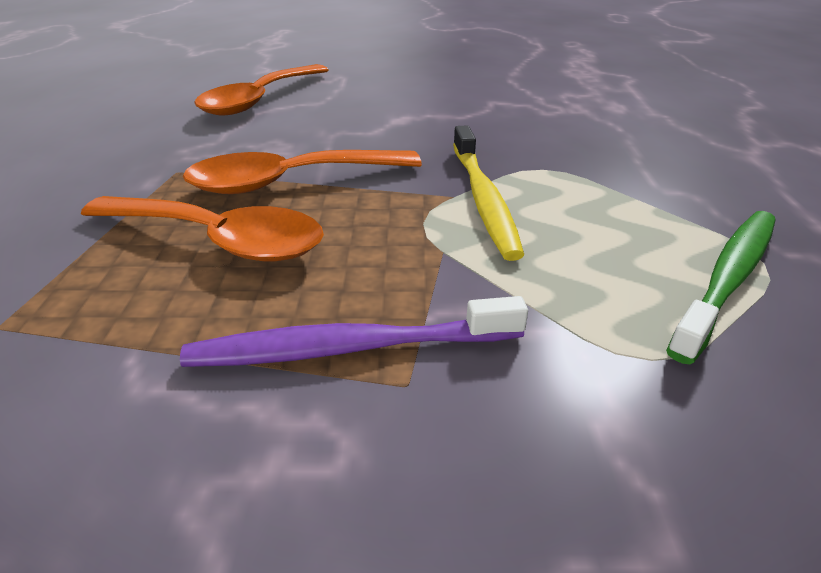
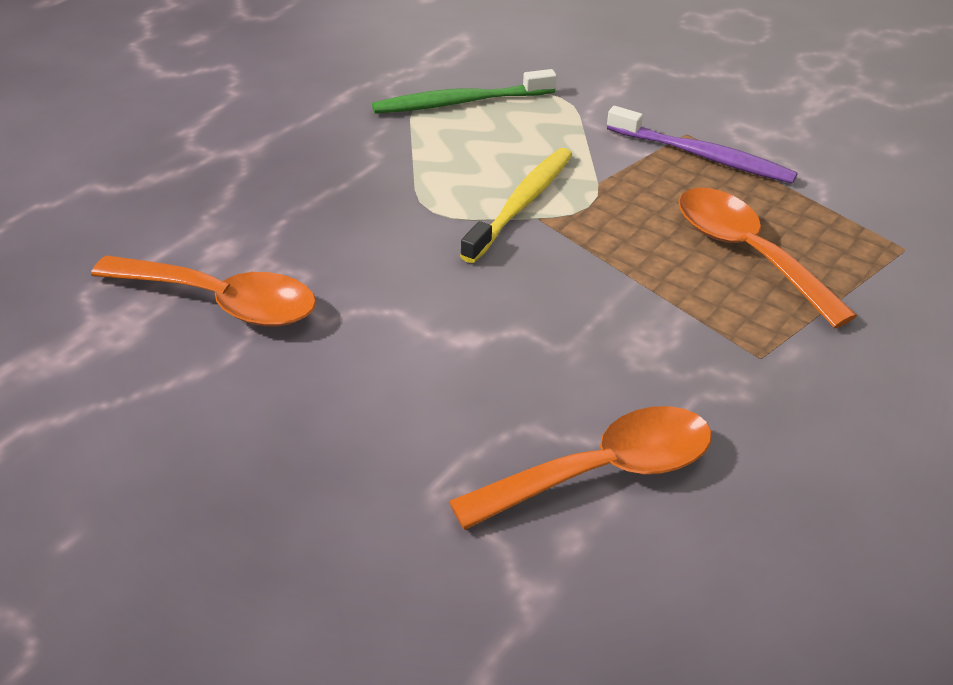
camera: 145 degrees left, 5 degrees up
(289, 182) = (660, 291): orange spoon -> orange spoon (222, 302)

